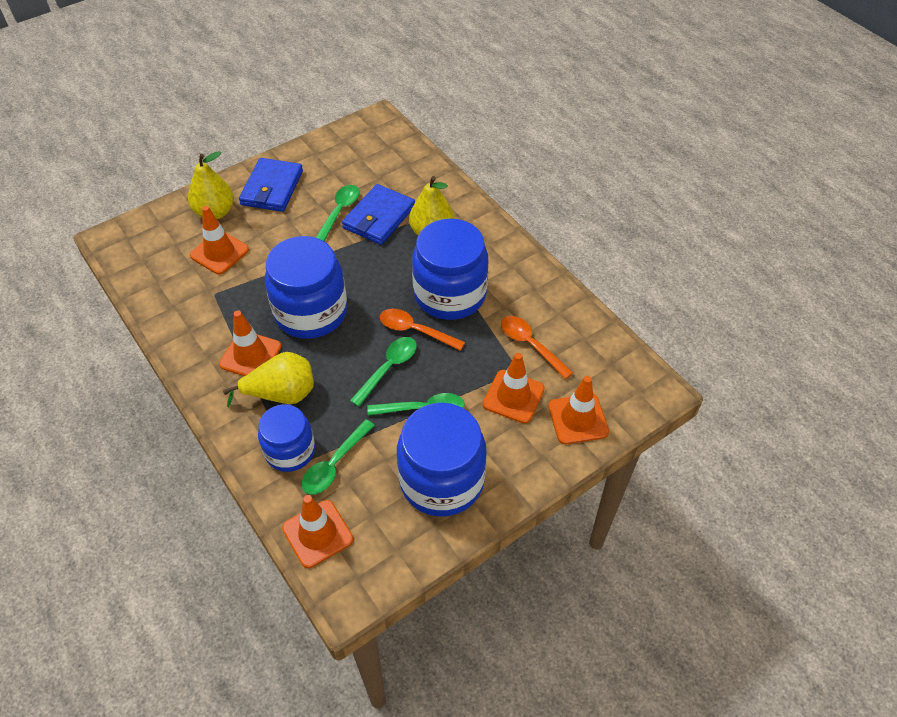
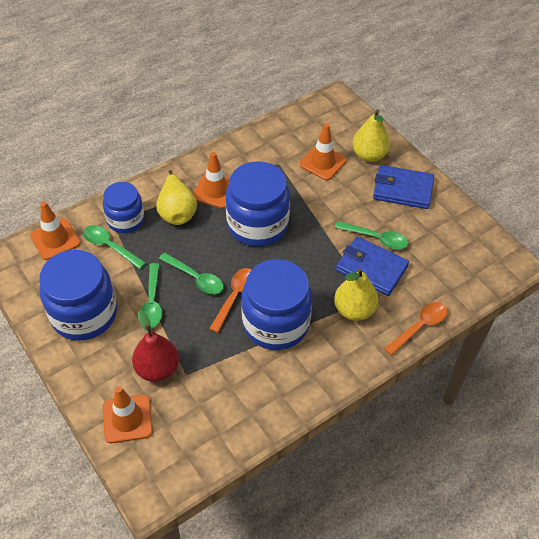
camera: 90 degrees right, 0 degrees up
(513, 396) = (157, 369): orange traffic cone -> red pear
(530, 345) = (213, 386): orange spoon -> orange spoon (419, 327)

